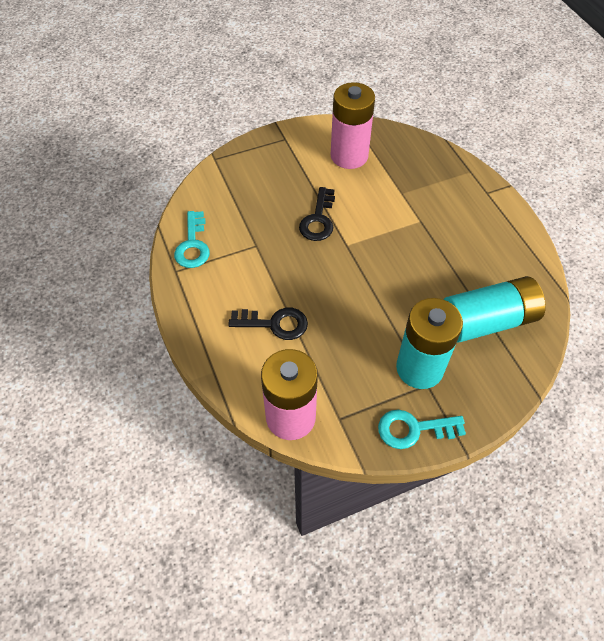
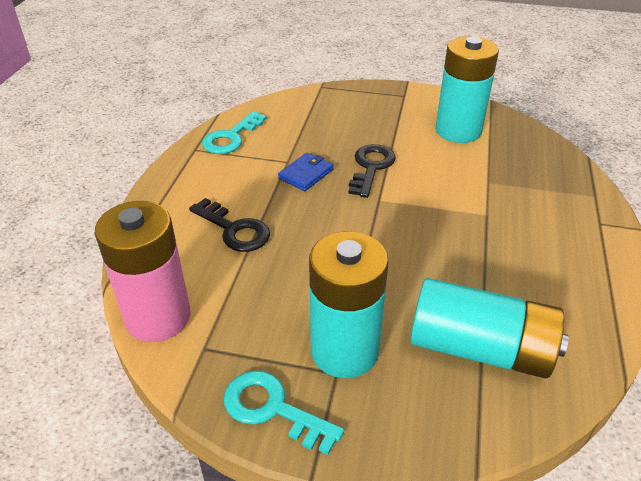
camera: 35 degrees right, 15 degrees down
(280, 250) = (306, 174): none -> blue wallet
(318, 220) = (371, 167): black key -> black key turned 150 degrees clockwise
(349, 156) = (458, 130): pink battery -> turquoise battery

